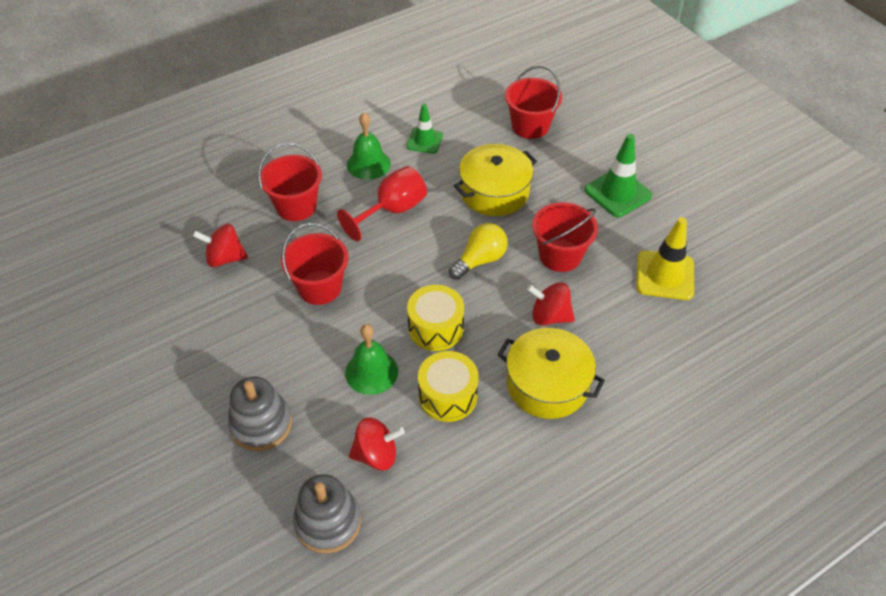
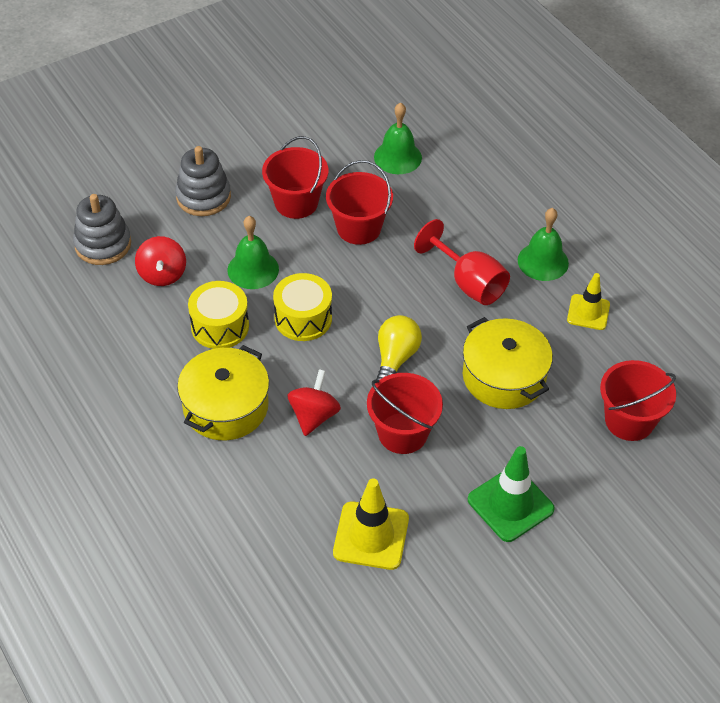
camera: 90 degrees right, 0 degrees up
(225, 258) = (398, 157): red spinning top -> green bell
(296, 206) = (471, 204): red bucket -> red bucket (296, 203)
(424, 141) = (588, 312): green traffic cone -> yellow traffic cone
(480, 260) = (395, 358): yellow light bulb -> yellow light bulb turned 120 degrees counterclockwise

